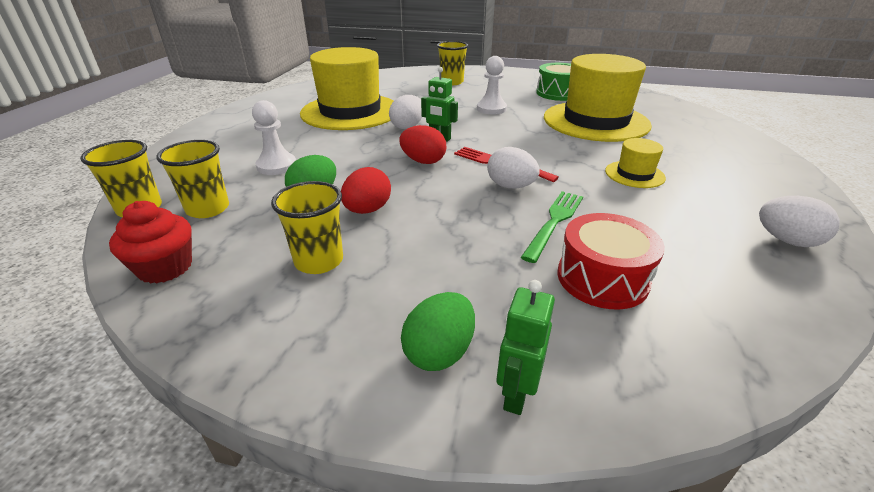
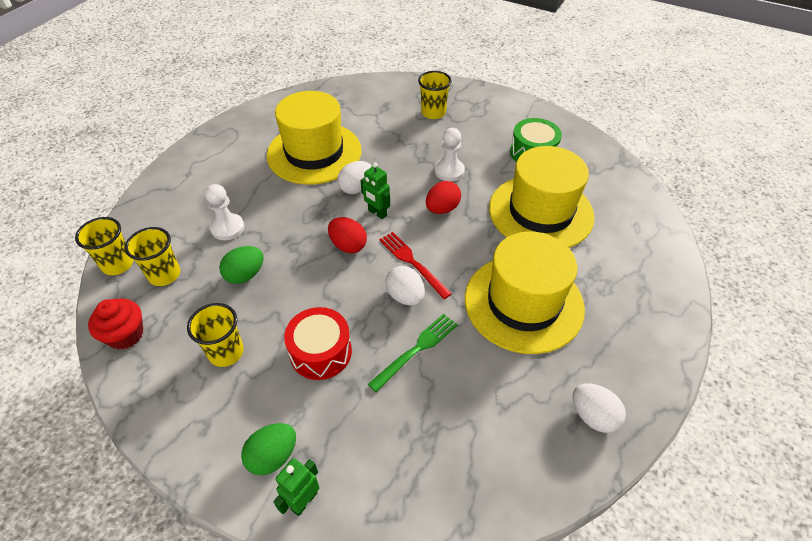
camera: 15 degrees right, 15 degrees up
(367, 210) = (279, 302): red egg -> red egg (442, 209)
(602, 278) = (416, 419): red drum -> red drum (320, 352)
(634, 174) = (523, 303): yellow hat -> yellow hat, size x2.28

